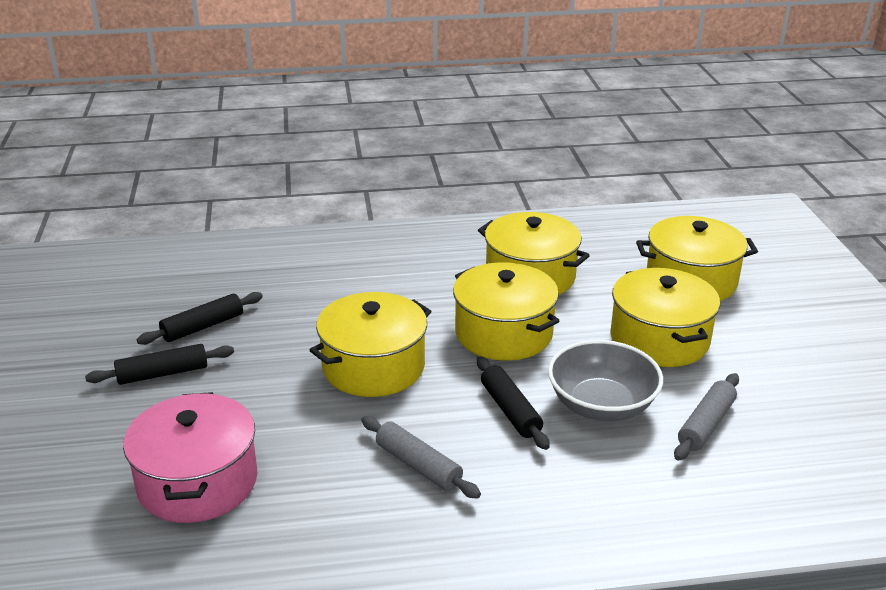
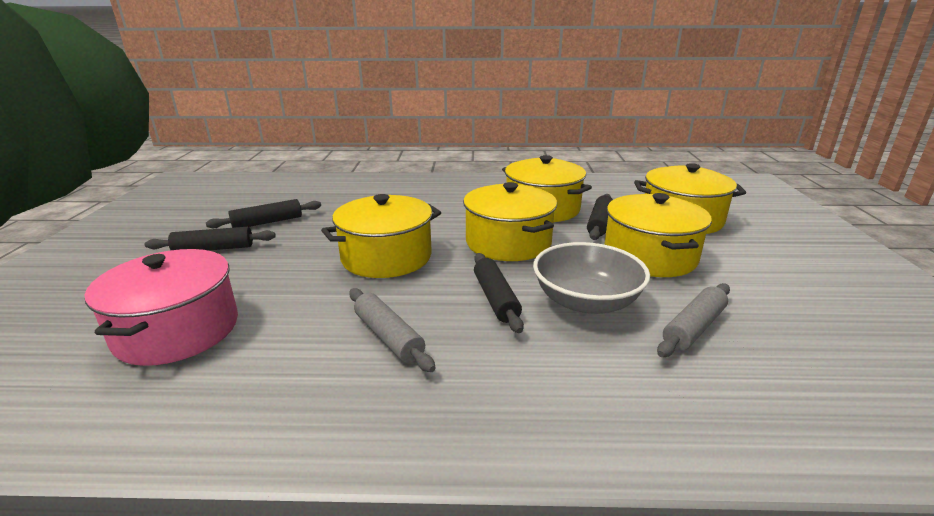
camera: 10 degrees right, 5 degrees down
(601, 295) = (600, 223): none -> black rolling pin

